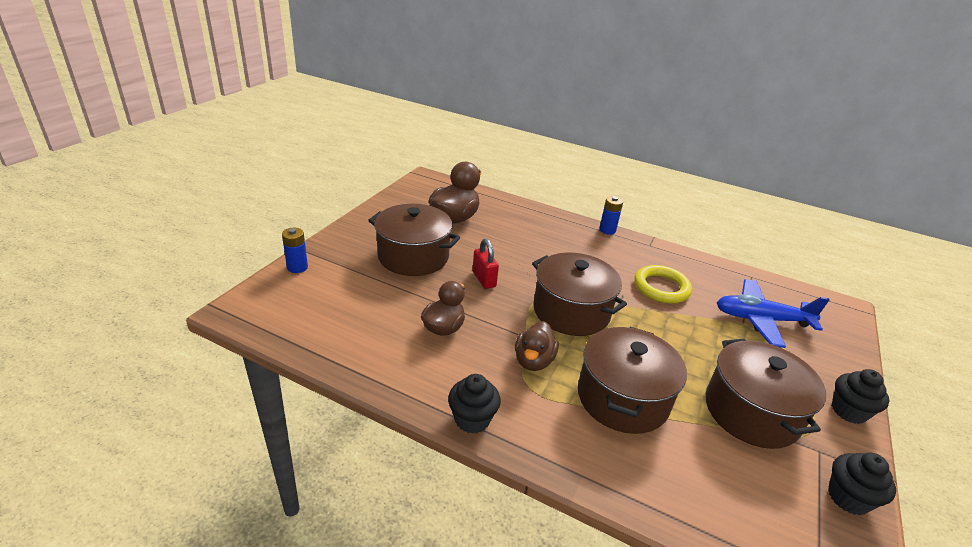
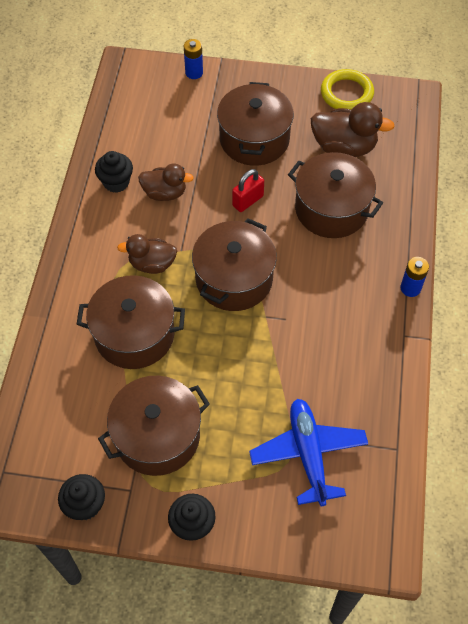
camera: 75 degrees right, 25 degrees up
(472, 419) = (73, 240): black cupcake -> black cupcake (116, 182)
(516, 241) = (331, 209): none -> brown pot
(661, 288) = (317, 353): yellow ring -> yellow ring (346, 93)

